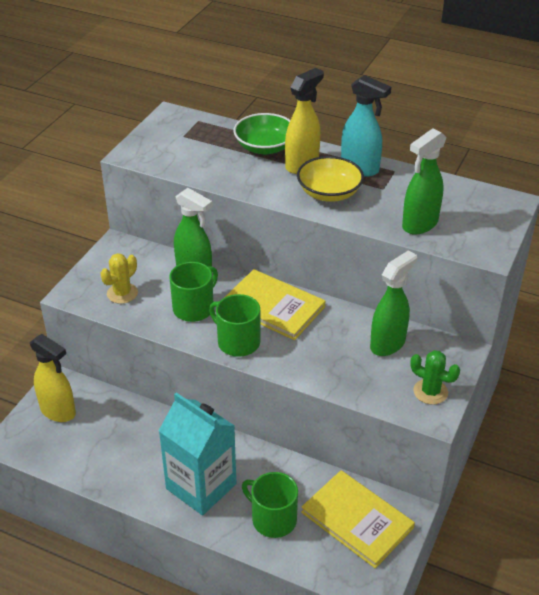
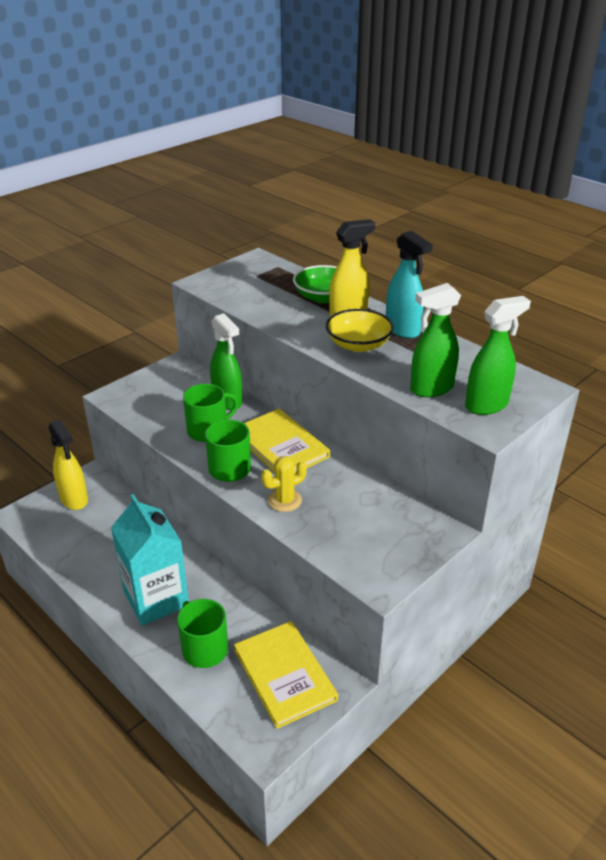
camera: 20 degrees right, 5 degrees down
(122, 293) = (154, 404): yellow cactus -> yellow cactus (284, 500)
(388, 344) = (372, 505): green spray bottle -> green spray bottle (487, 405)
(430, 392) = (390, 561): green cactus -> none

